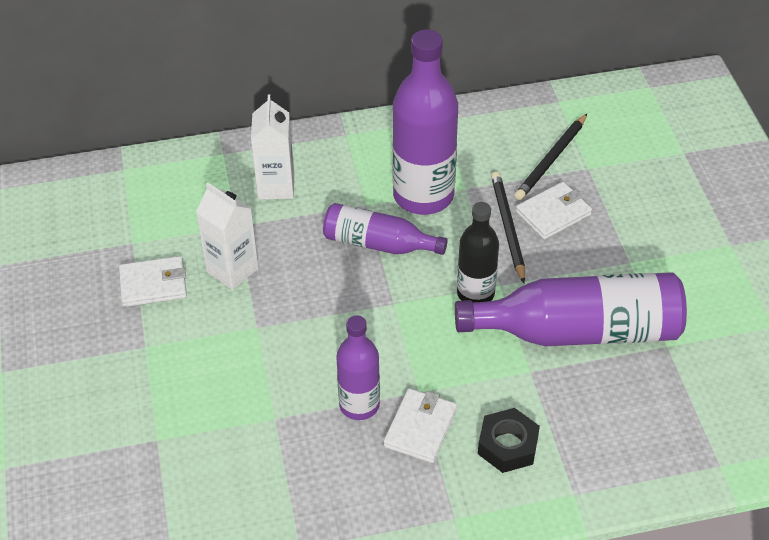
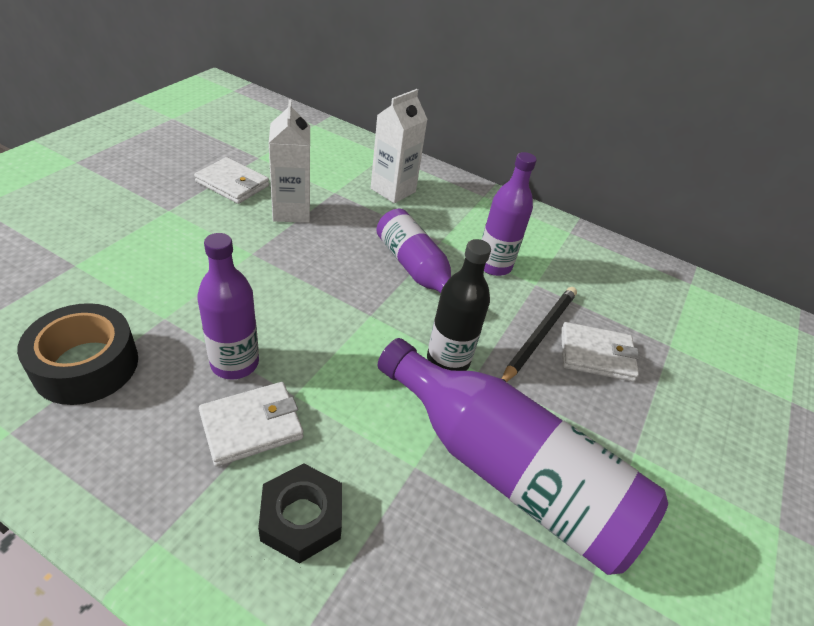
camera: 35 degrees right, 5 degrees down
(278, 483) = (86, 365): none -> black tape
(423, 195) = (494, 265): purple bottle -> purple bottle, size x0.58
(551, 159) = (639, 316): black pencil -> none

